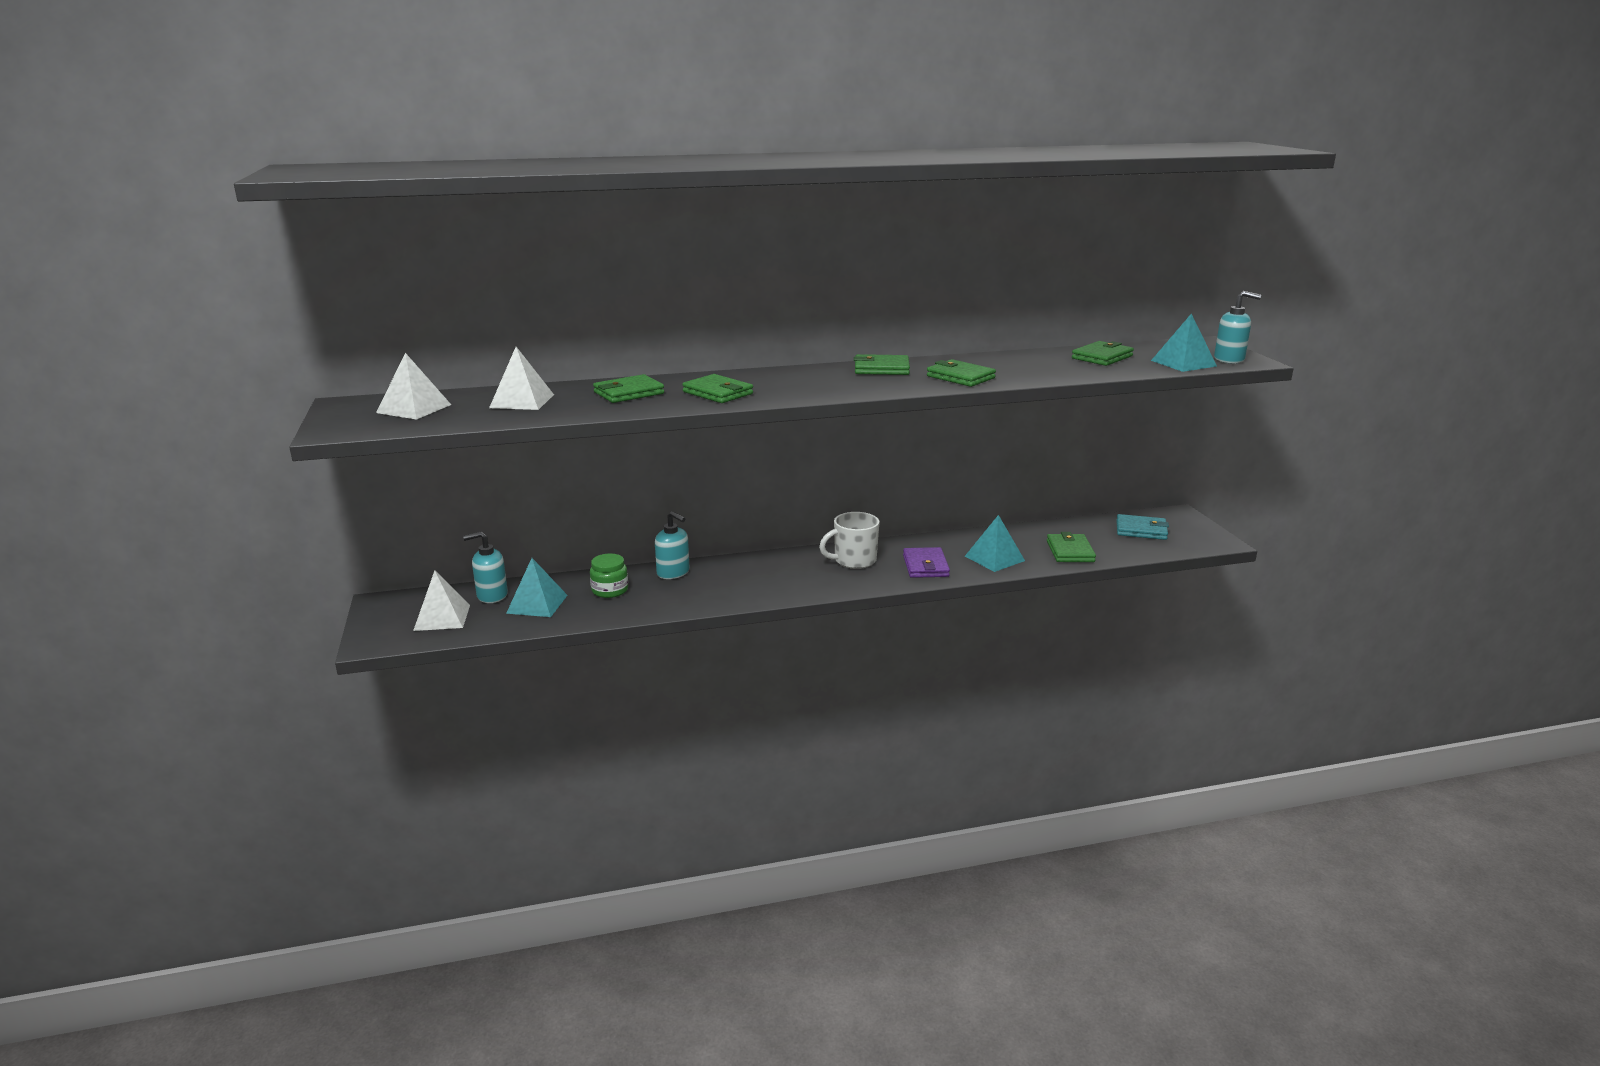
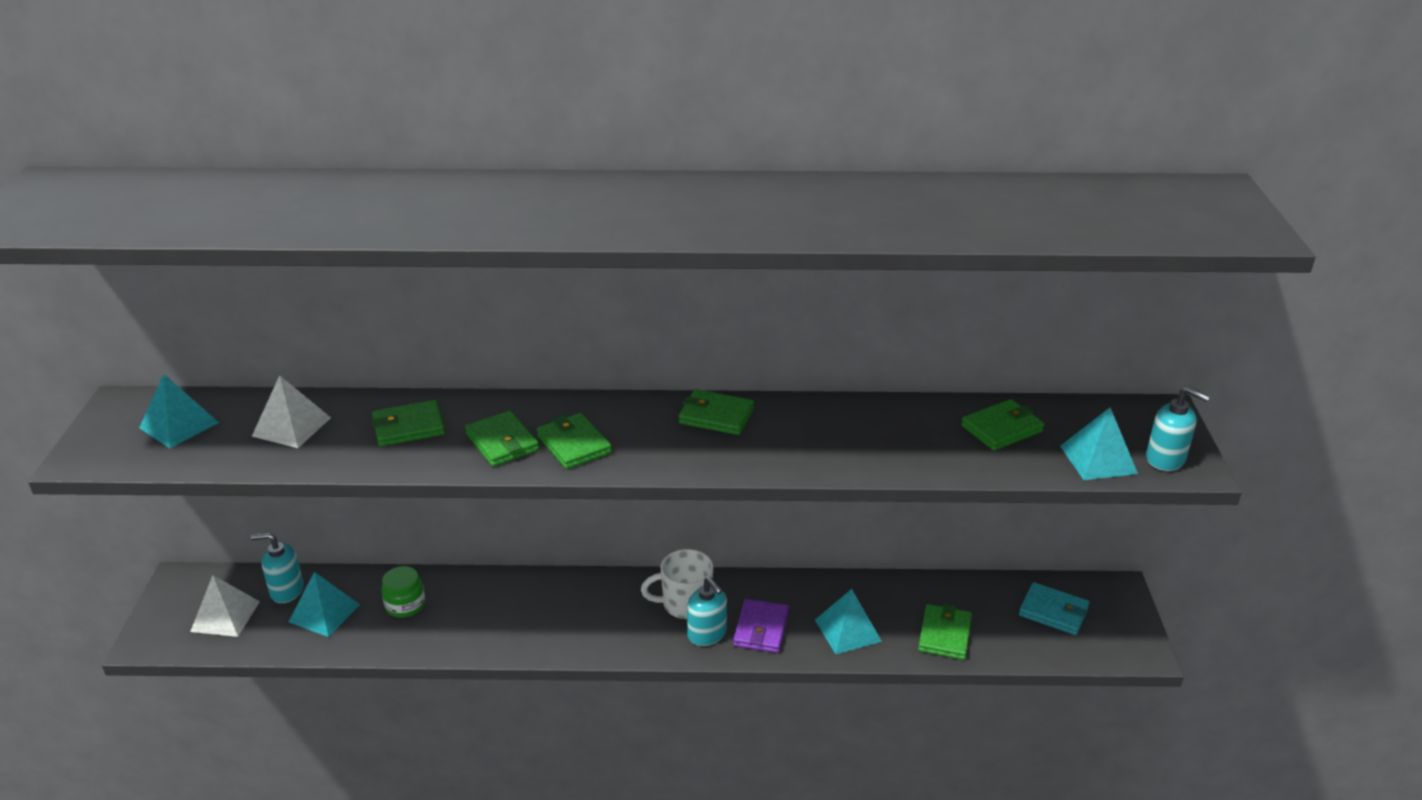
camera: 15 degrees right, 10 degrees up
(414, 408) = (179, 425): white pyramid -> turquoise pyramid
(673, 573) = (482, 588): turquoise soap dispenser -> turquoise soap dispenser (707, 634)
(960, 377) = (797, 450): green wallet -> green wallet (574, 445)

